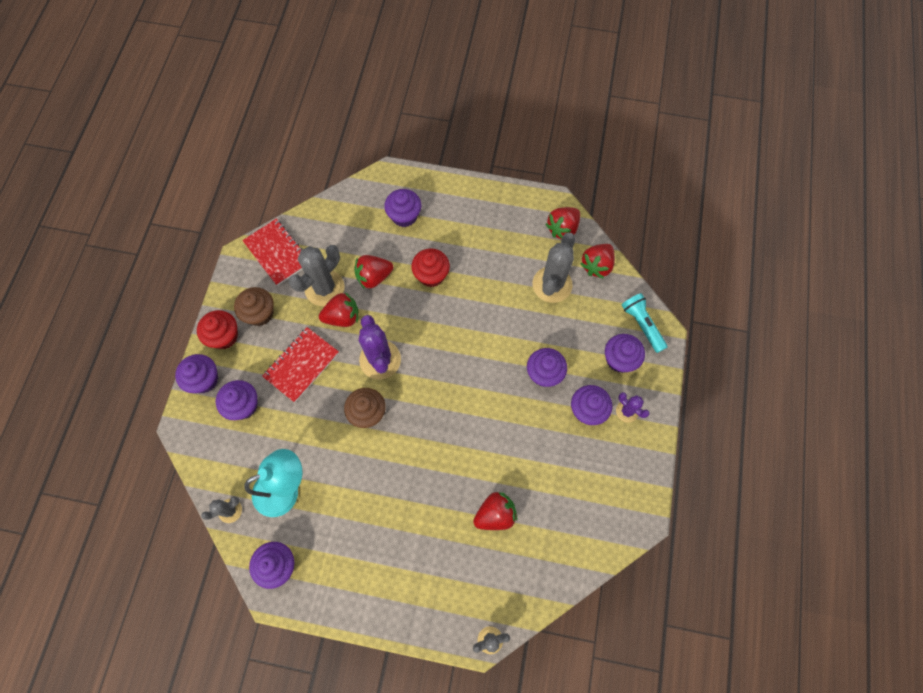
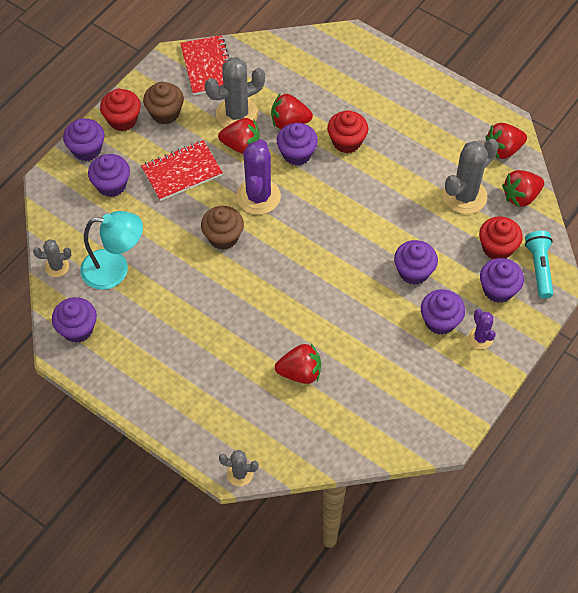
camera: 25 degrees right, 10 degrees down
(404, 216) = (347, 79): purple cupcake -> purple cupcake (297, 154)
(600, 321) = (497, 248): none -> red cupcake

